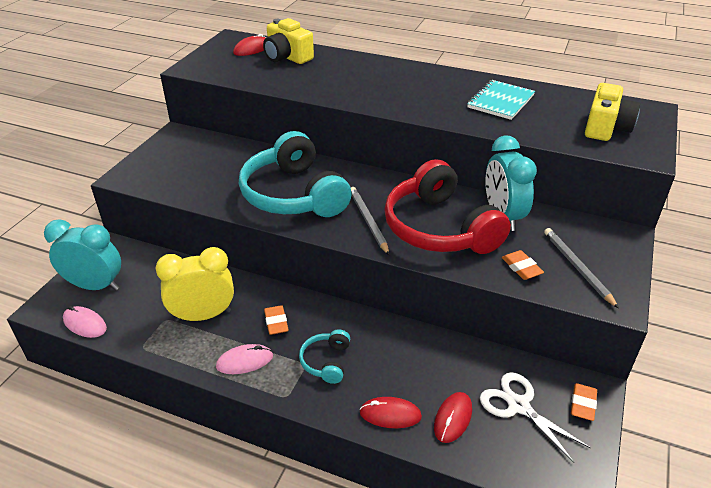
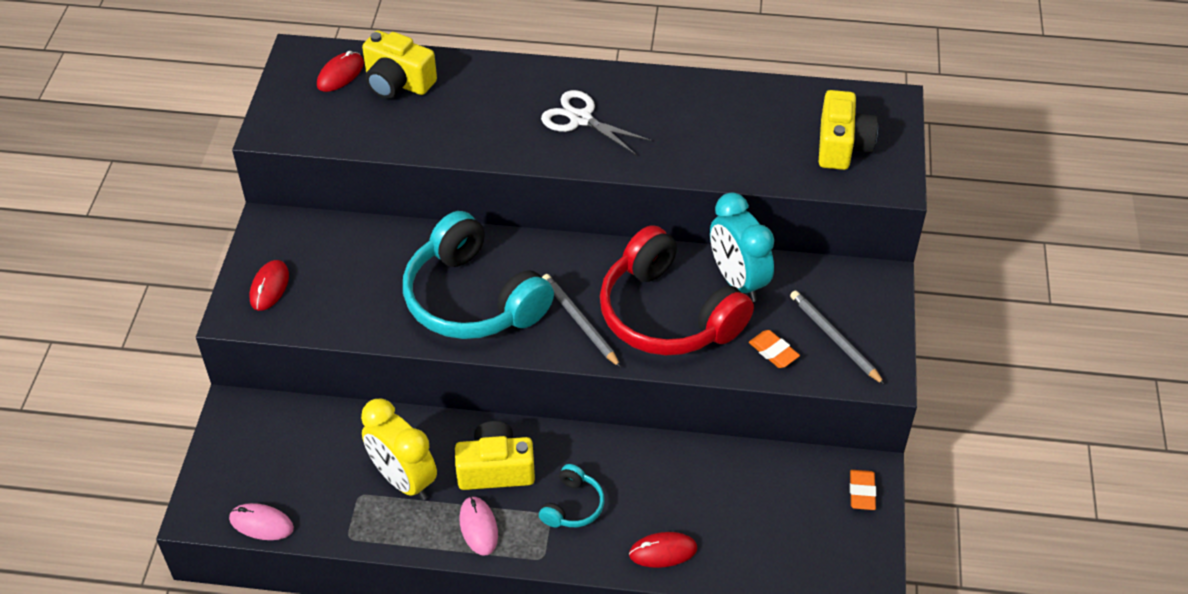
camera: 15 degrees left, 10 degrees up
(95, 286) = (245, 469): turquoise clock -> none
(203, 315) = (403, 480): yellow clock -> yellow clock turned 105 degrees counterclockwise
(244, 361) = (478, 527): pink mouse -> pink mouse turned 75 degrees counterclockwise
(276, 322) = (495, 469): orange eraser -> yellow camera
(326, 361) = (572, 506): turquoise headphones -> turquoise headphones turned 150 degrees counterclockwise
(453, 418) = (730, 540): red mouse -> red mouse (269, 287)
(500, 101) = (708, 121): turquoise notebook -> none
(518, 405) = (795, 509): white scissors -> white scissors (580, 119)

